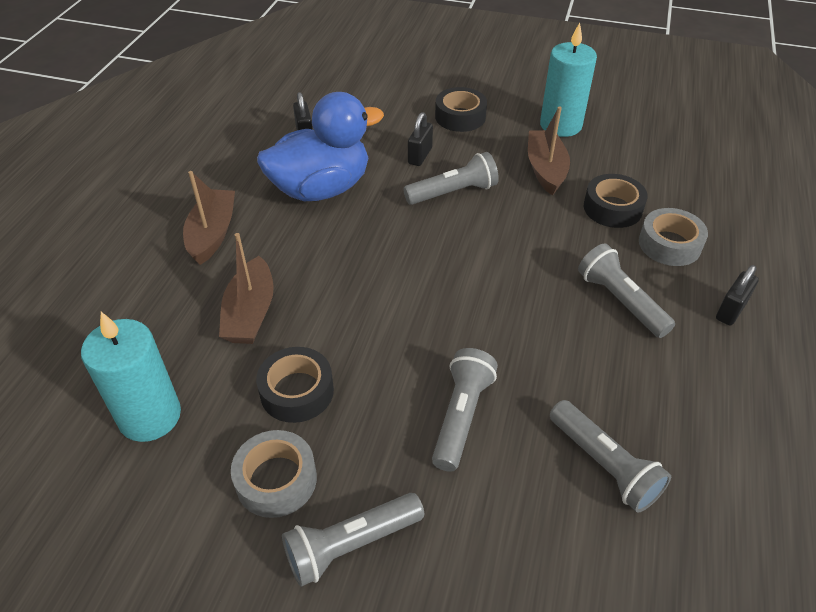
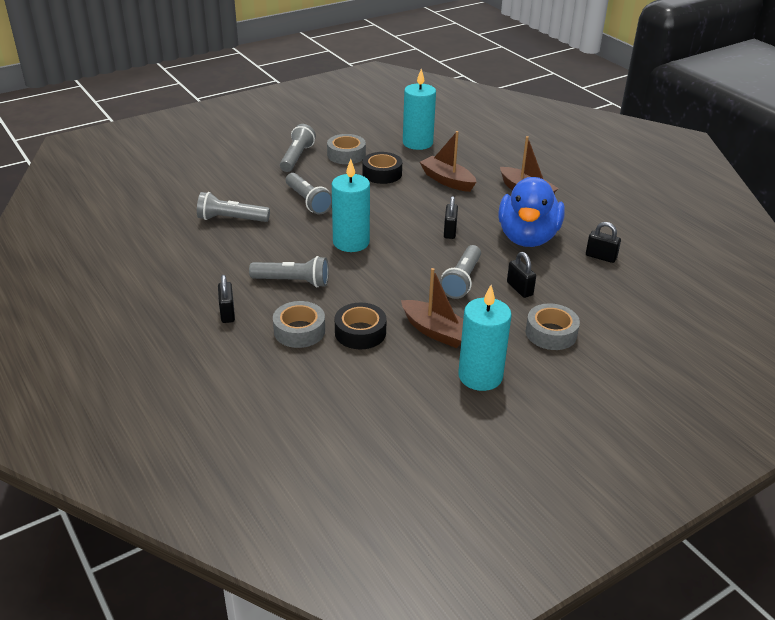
camera: 130 degrees right, 10 degrees down
(374, 245) = (450, 231): none -> black padlock
(460, 117) = (551, 333): black tape -> grey tape
(495, 307) = (351, 242): none -> turquoise candle

